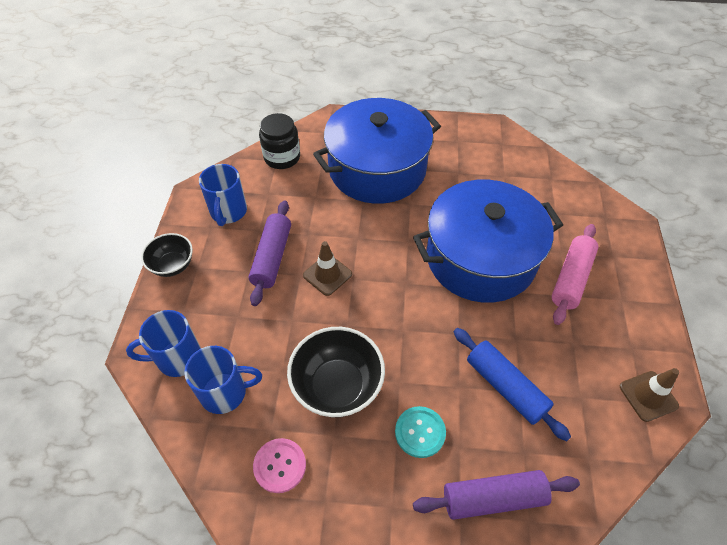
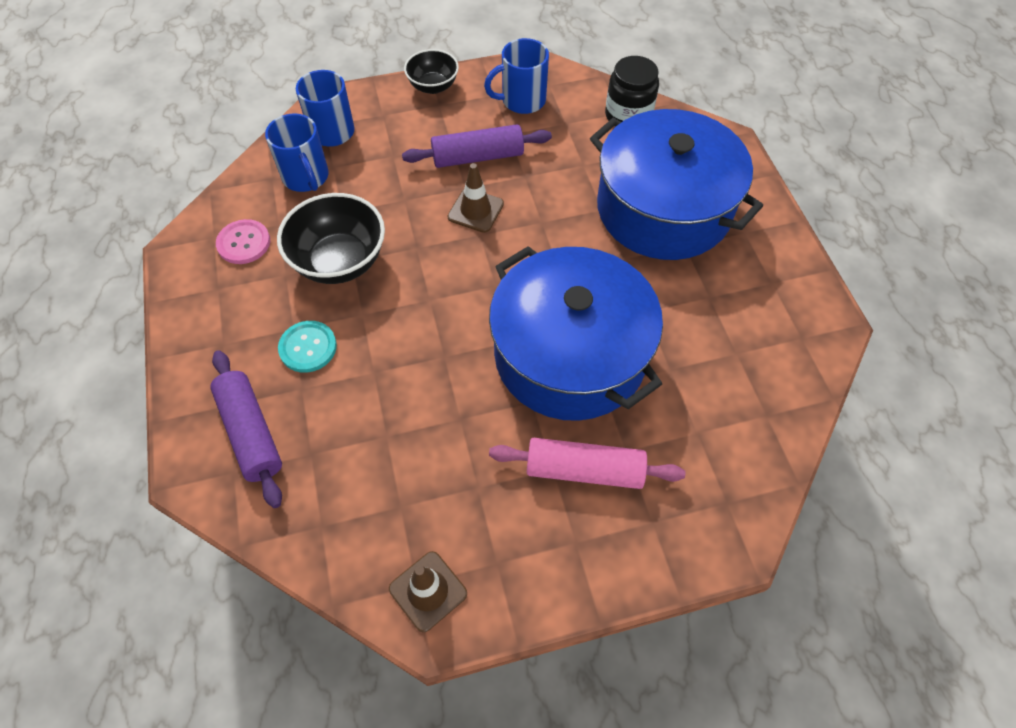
camera: 70 degrees right, 5 degrees up
(505, 387) = (388, 419): blue rolling pin -> none

